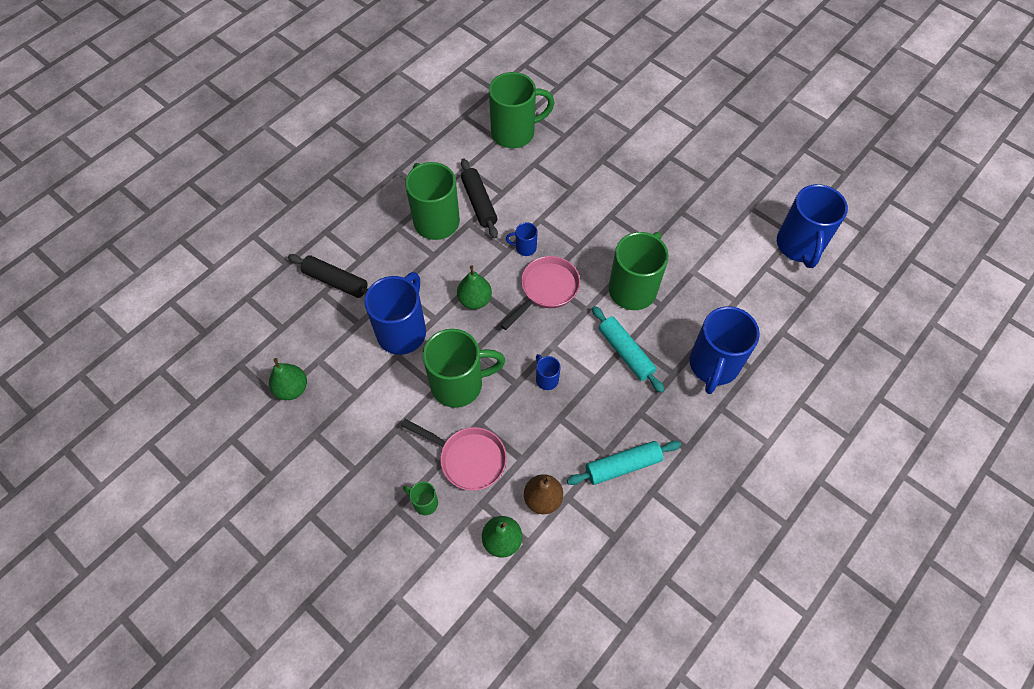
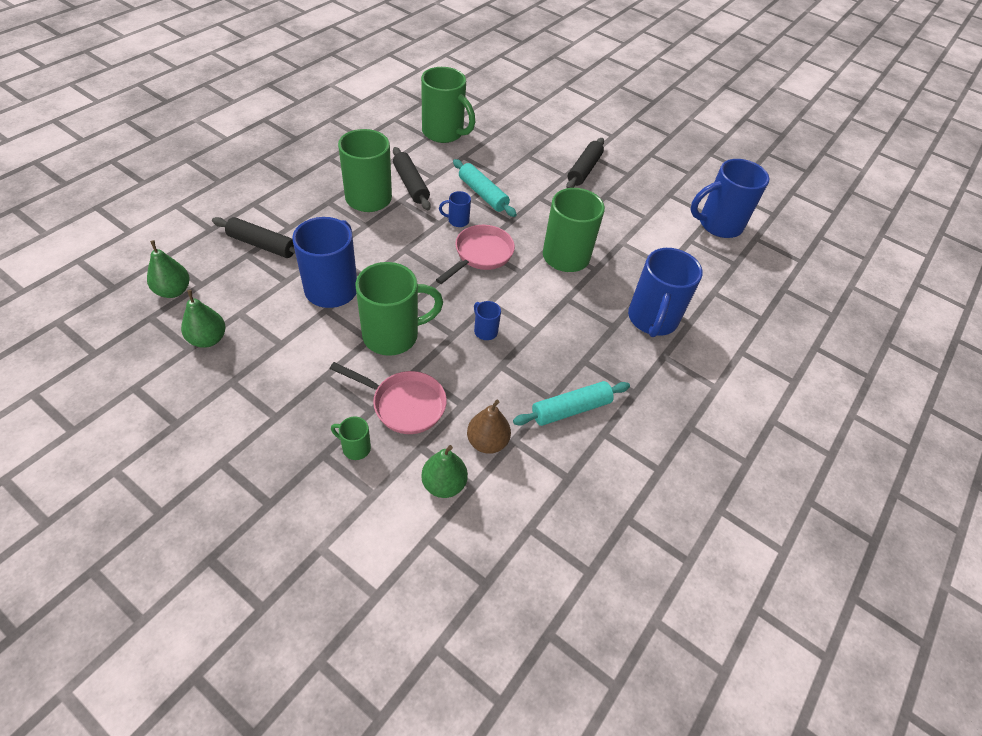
camera: 10 degrees left, 10 degrees down
(475, 300) = (408, 262): green pear -> green pear (173, 291)
(515, 133) = (444, 133): green mug -> green mug turned 60 degrees clockwise
(625, 352) = (564, 308): turquoise rolling pin -> turquoise rolling pin (483, 194)
(661, 177) = (584, 169): none -> black rolling pin
(799, 246) = (718, 225): blue mug -> blue mug turned 75 degrees clockwise

